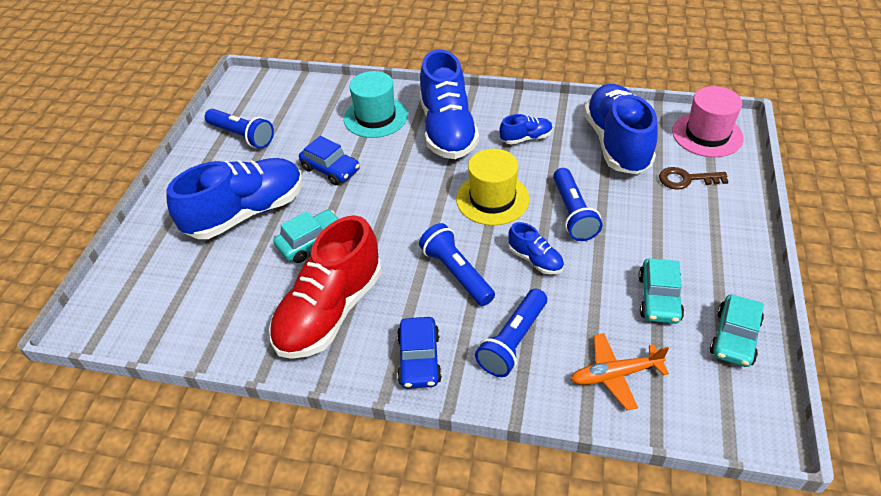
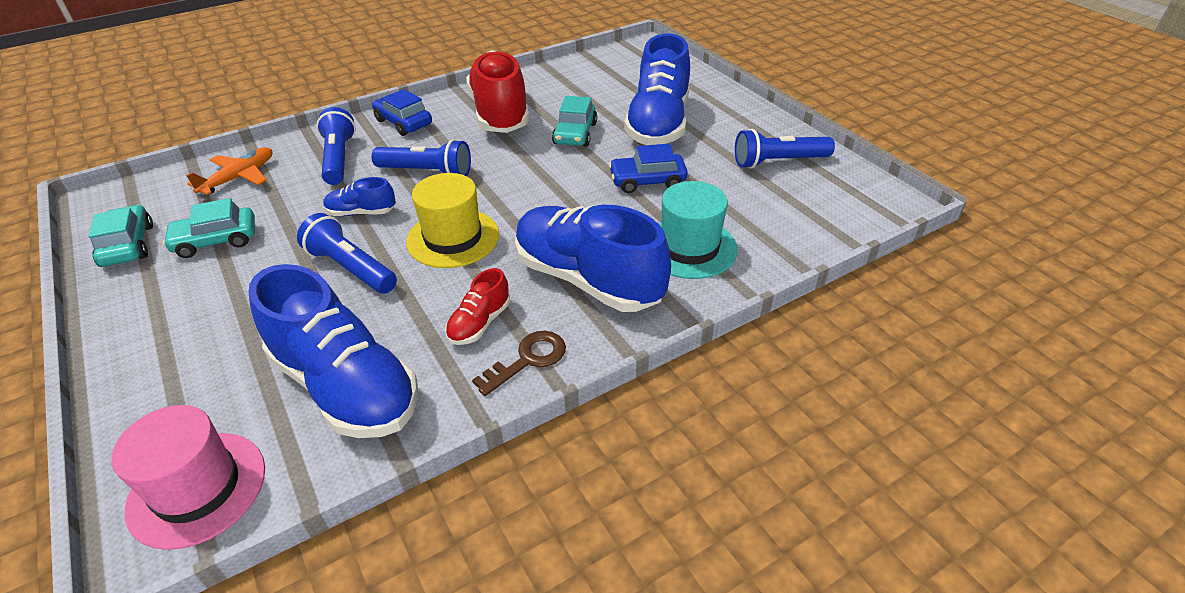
camera: 135 degrees right, 5 degrees down
(526, 138) = (479, 323): blue shoe -> red shoe
(659, 298) = (216, 240): turquoise car -> turquoise car turned 75 degrees counterclockwise
(686, 179) = (216, 384): brown key -> brown key (527, 360)

